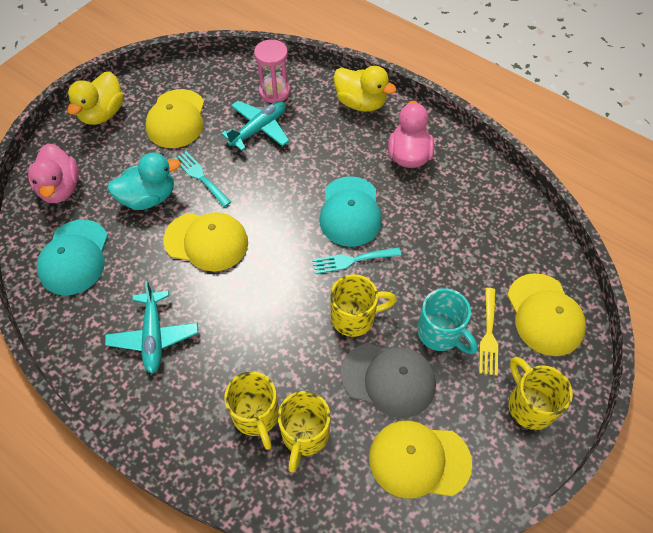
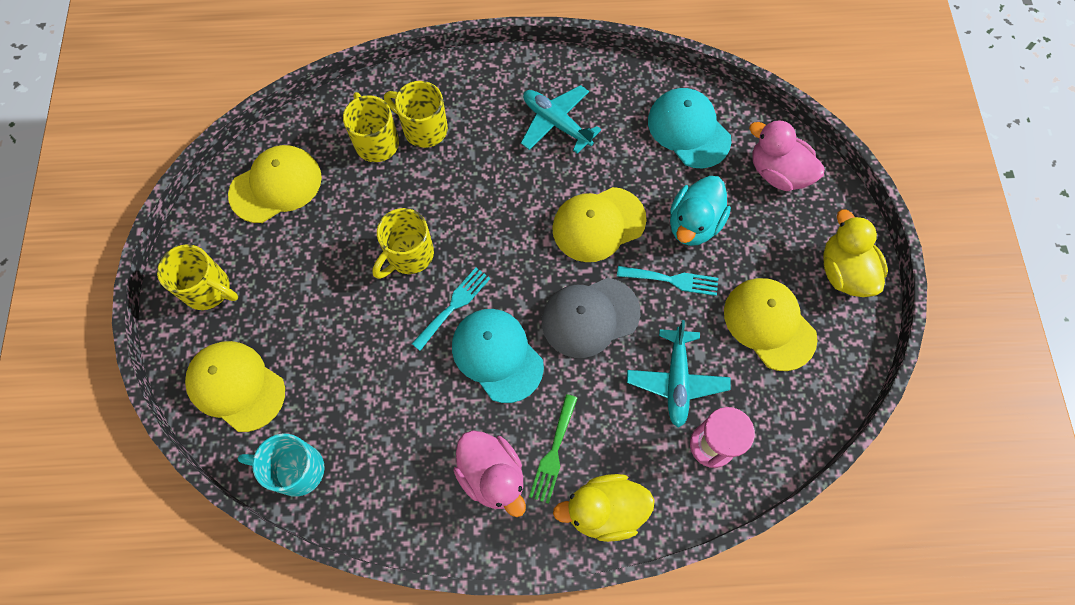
camera: 140 degrees right, 10 degrees up
(363, 143) = (553, 453): none -> green fork
(388, 379) = (341, 226): grey cap -> grey cap (590, 317)
(440, 333) = (323, 296): turquoise mug -> turquoise mug (296, 470)
(489, 335) = (278, 326): yellow fork -> none

